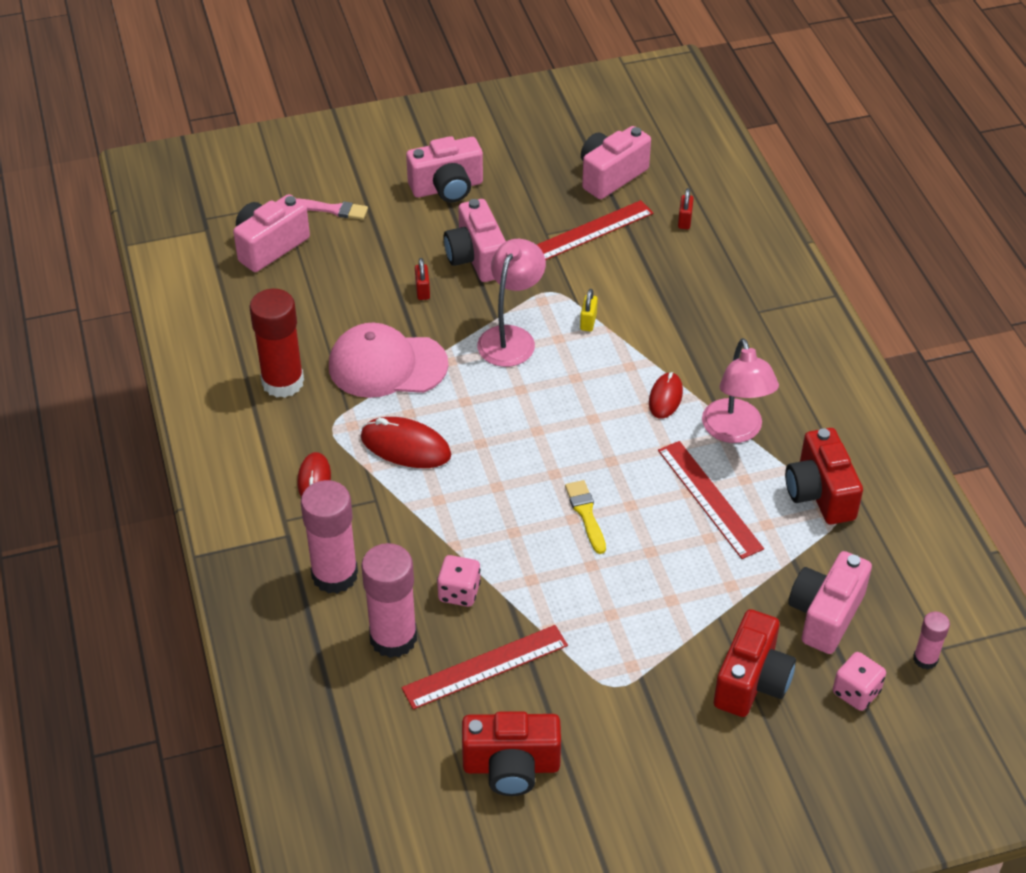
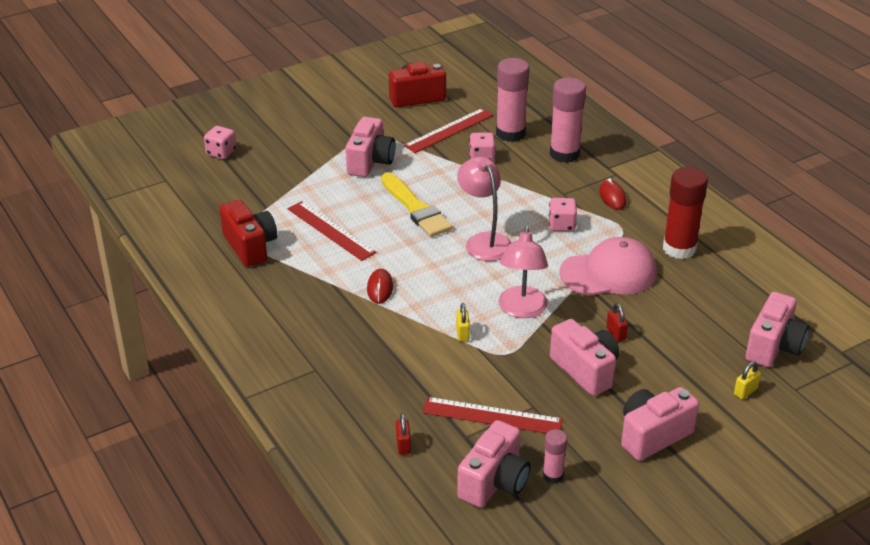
camera: 165 degrees right, 10 degrees down
(333, 209) = (745, 391): pink brush -> yellow padlock
(405, 446) = (562, 225): red mouse -> pink dice
(586, 514) = (416, 208): yellow brush -> yellow brush, size x1.74
(590, 232) = (492, 416): red ruler -> red ruler turned 60 degrees clockwise
(735, 431) = (319, 274): pink lamp -> pink lamp (484, 241)
(752, 681) = (286, 148): red camera -> none
(825, 615) = (242, 183): pink camera -> pink camera (370, 162)
(925, 659) = (177, 173): pink glue stick -> pink glue stick (553, 475)

